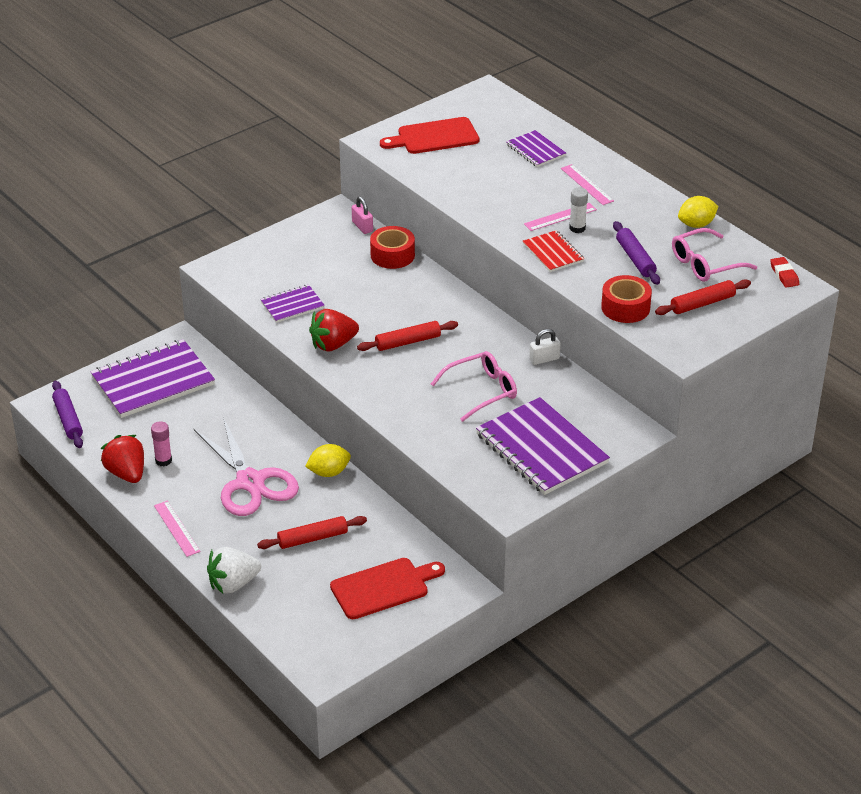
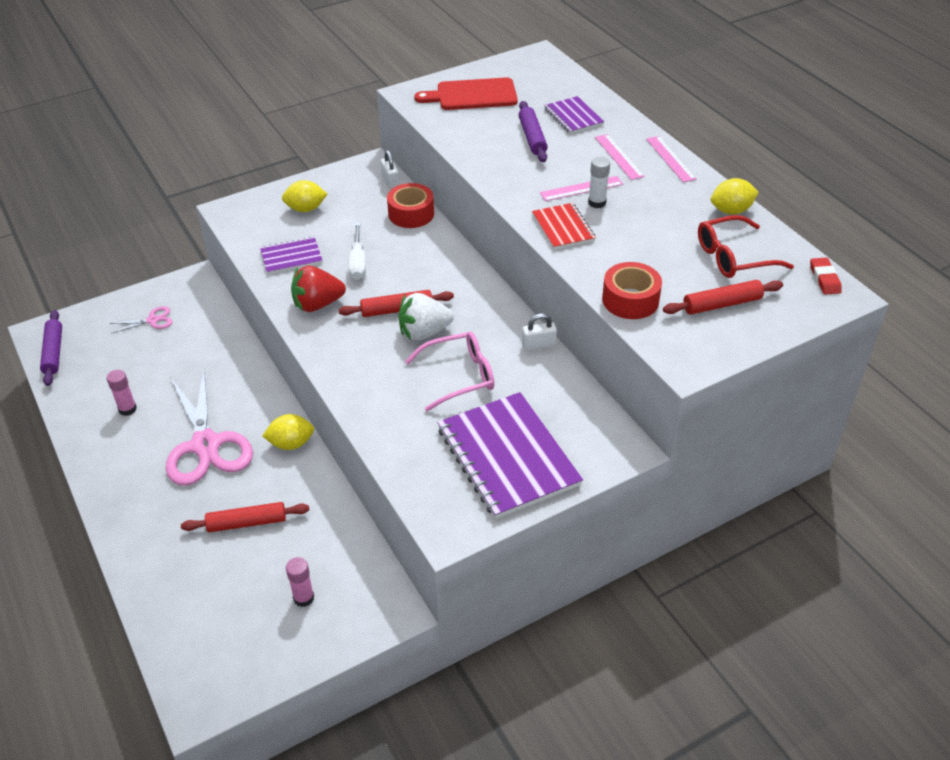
camera: 10 degrees right, 5 degrees up
(126, 473) = (85, 419): red strawberry -> none
(153, 381) = (152, 320): purple notebook -> pink scissors
(176, 528) = (109, 491): pink ruler -> pink ruler (670, 159)
(233, 584) = (141, 570): white strawberry -> white strawberry (424, 332)
(289, 260) = (306, 209): none -> yellow lemon
(357, 304) = (358, 262): none -> white screwdriver
(362, 226) = (390, 182): pink padlock -> white padlock
(383, 587) = (303, 598): red cutting board -> pink glue stick
(635, 259) = (654, 243): purple rolling pin -> purple rolling pin (532, 137)
(706, 264) = (734, 257): pink glasses -> red glasses

